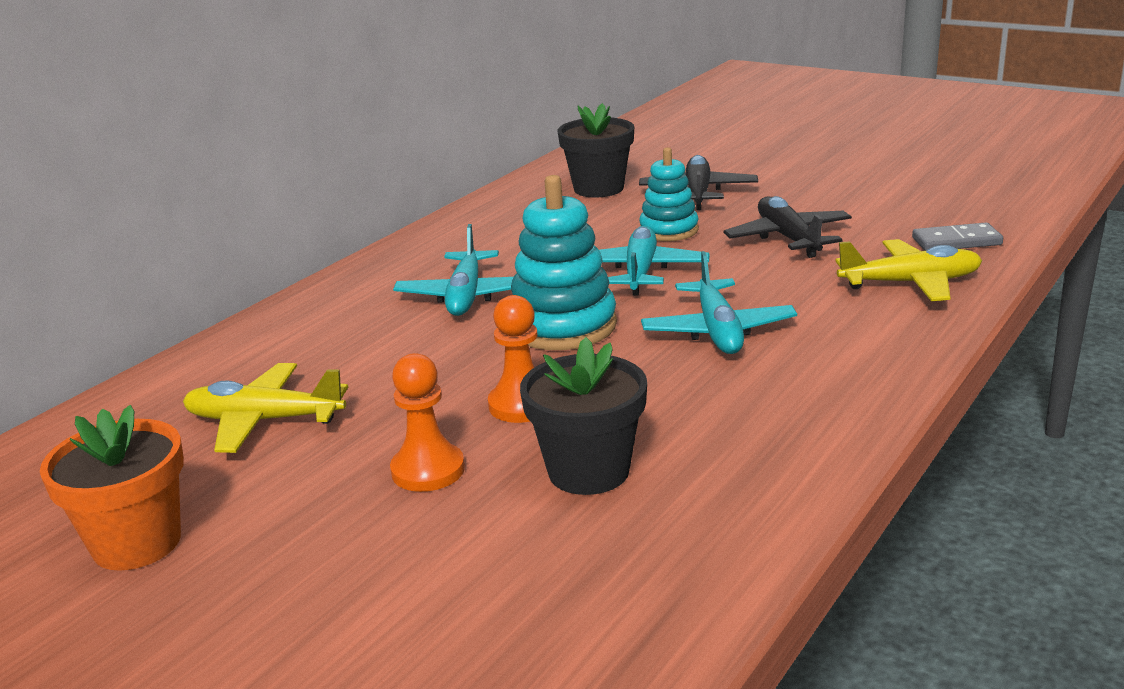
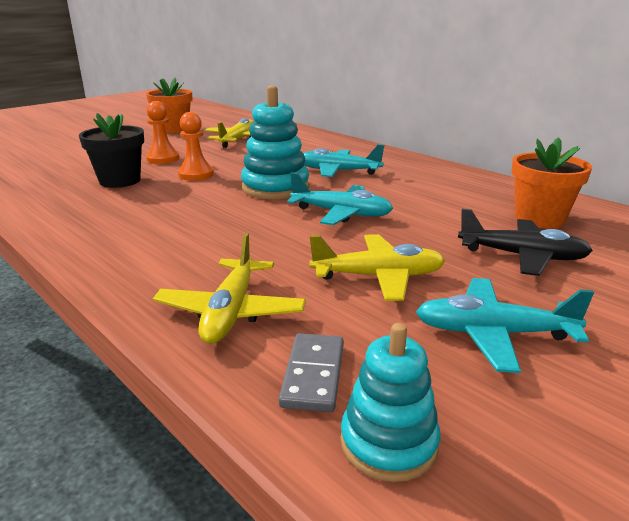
camera: 100 degrees right, 0 degrees up
(598, 188) = (539, 219): black flower pot -> orange flower pot
(669, 230) = (422, 232): turquoise stacking toy -> turquoise stacking toy (388, 443)
(718, 331) = (225, 223): turquoise plane -> turquoise plane (493, 334)
(788, 238) = (378, 277): black plane -> yellow plane

